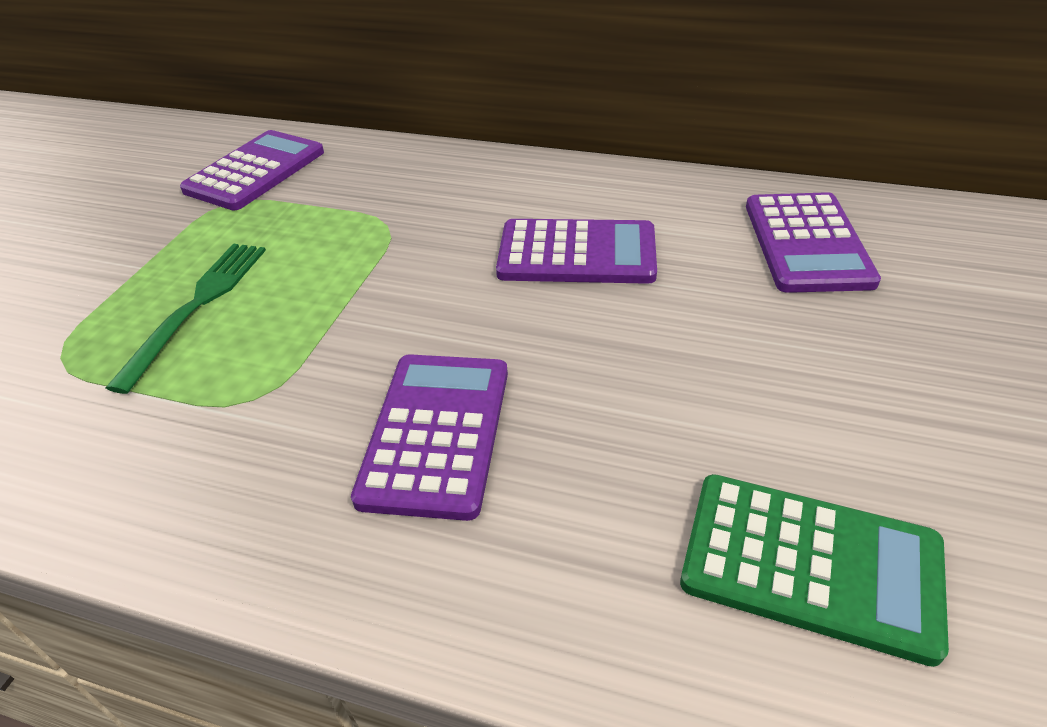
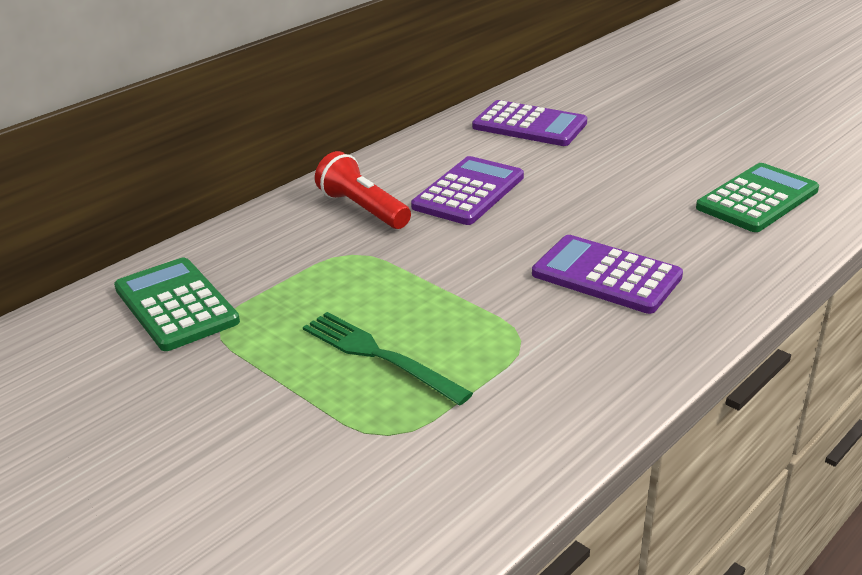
camera: 65 degrees left, 10 degrees down
(255, 171) = (176, 305): purple calculator -> green calculator
(484, 200) = (362, 209): none -> red flashlight

